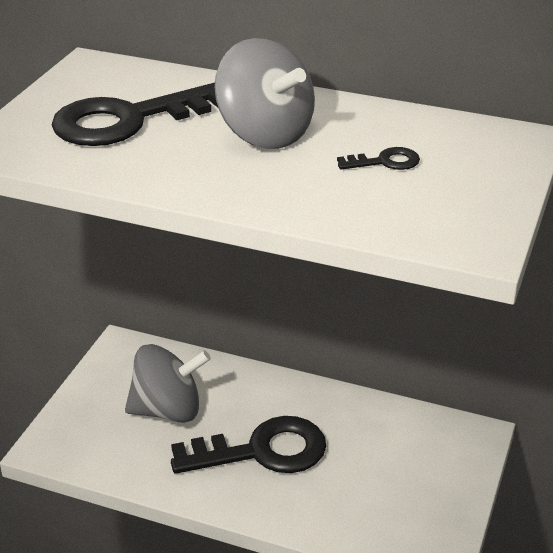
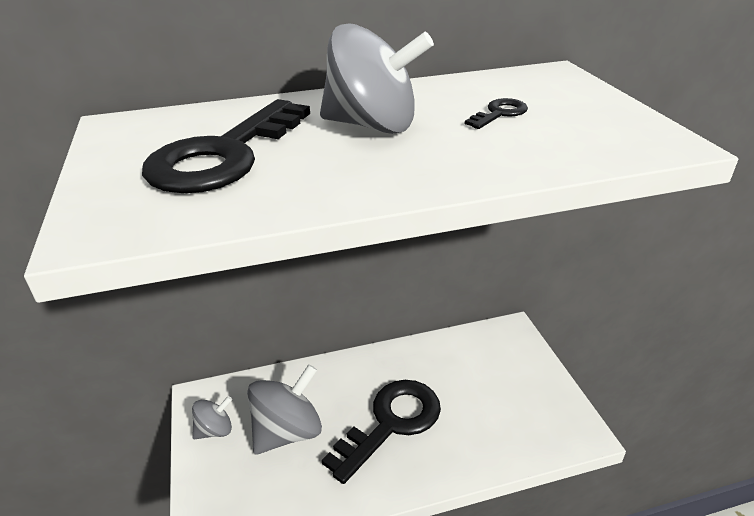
camera: 35 degrees left, 0 degrees up
(112, 378) = (215, 430): none -> grey spinning top

